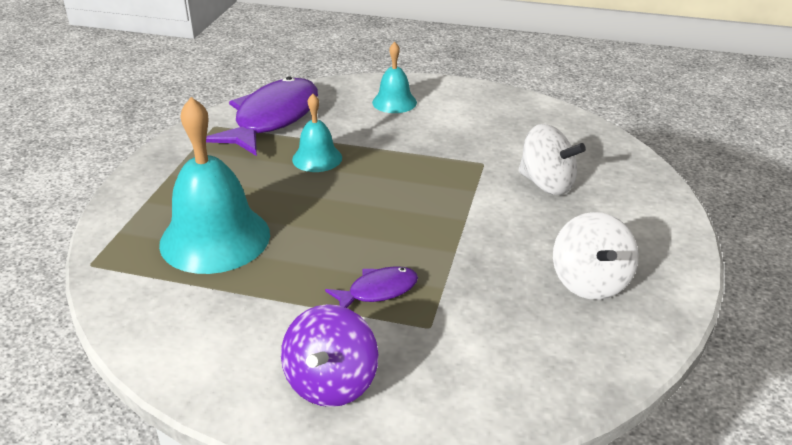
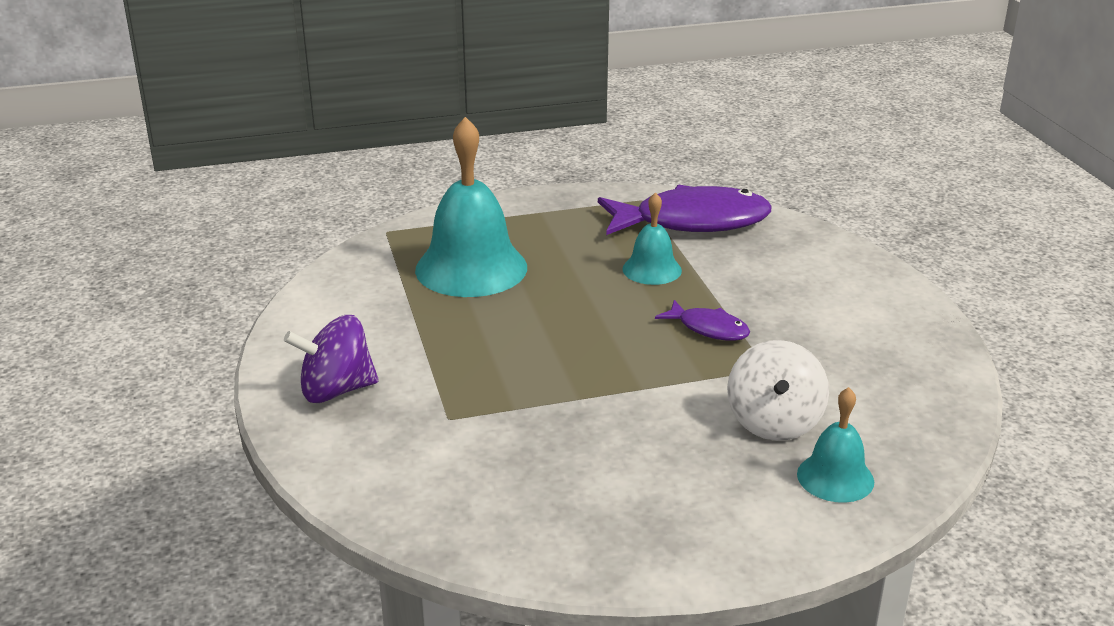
camera: 60 degrees right, 5 degrees down
(378, 291) = (475, 374): purple fish -> purple fish (709, 328)
(394, 102) = (820, 274): turquoise bell -> turquoise bell (835, 477)
(590, 282) = (611, 499): white spinning top -> none

